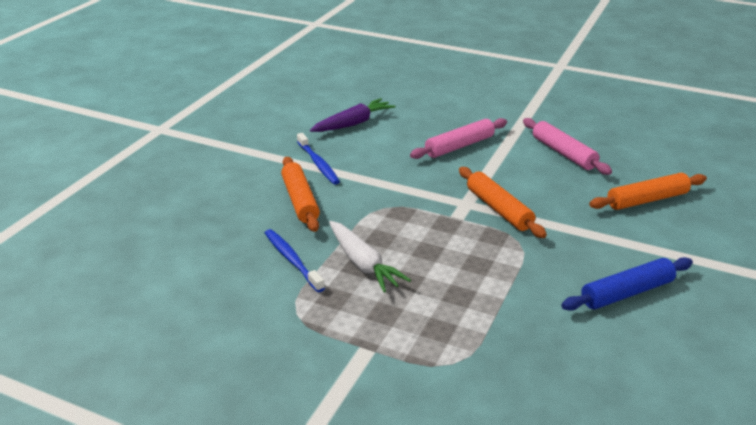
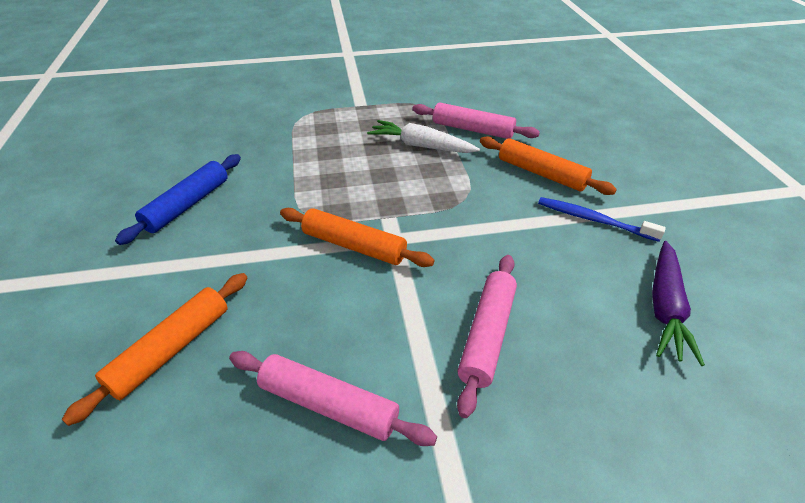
camera: 145 degrees right, 10 degrees up
(292, 260) = (472, 129): blue toothbrush -> pink rolling pin

